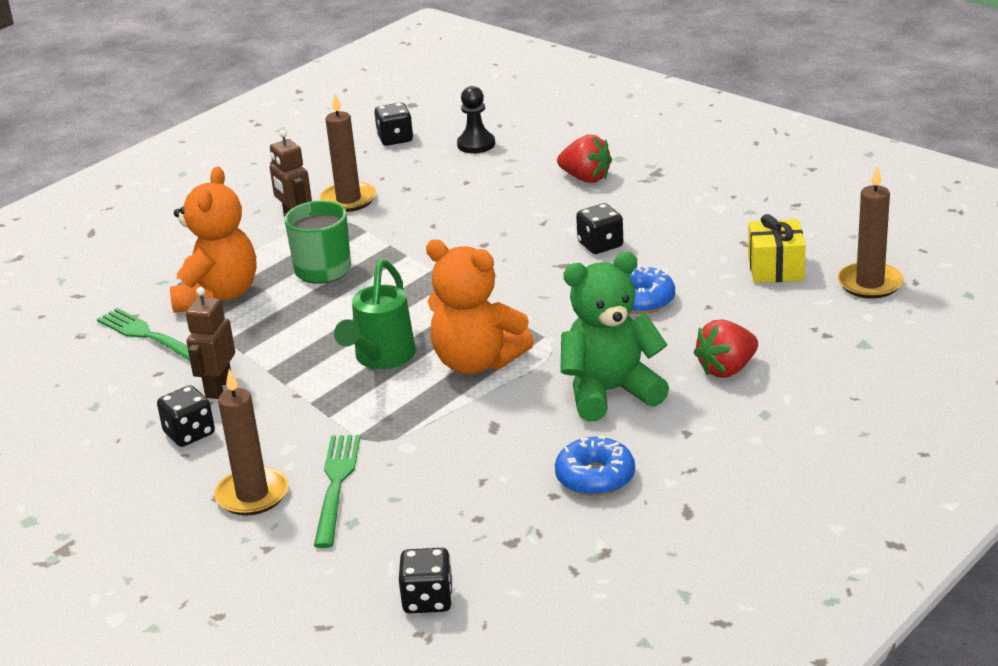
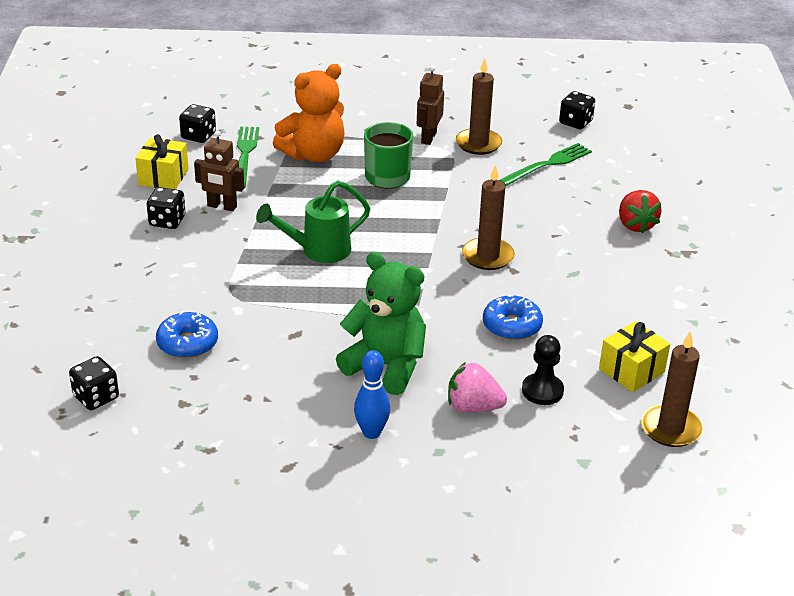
camera: 45 degrees right, 5 degrees up
(105, 405) = (163, 177): none -> yellow gift
(218, 388) = (222, 206): brown robot -> brown robot turned 135 degrees counterclockwise
(252, 495) = (132, 276): brown candle -> brown candle (488, 256)
(336, 485) = (172, 302): green fork -> green fork (548, 164)
(476, 144) = (614, 157): black pawn -> black pawn (542, 391)
(476, 362) = (357, 291): orange teddy bear -> none
(595, 477) = (284, 406): blue donut -> blue donut (187, 343)
(600, 245) = (558, 274): black dice -> black dice (198, 136)
(695, 441) = (371, 432): none -> blue bowling pin
(727, 369) = (473, 407): red strawberry -> pink strawberry

